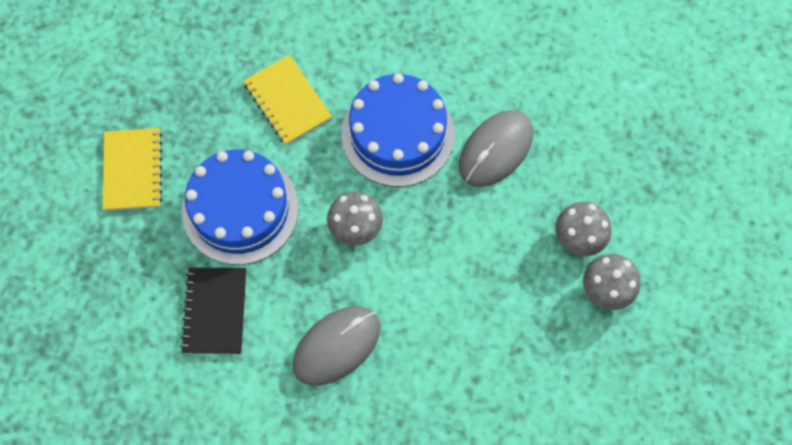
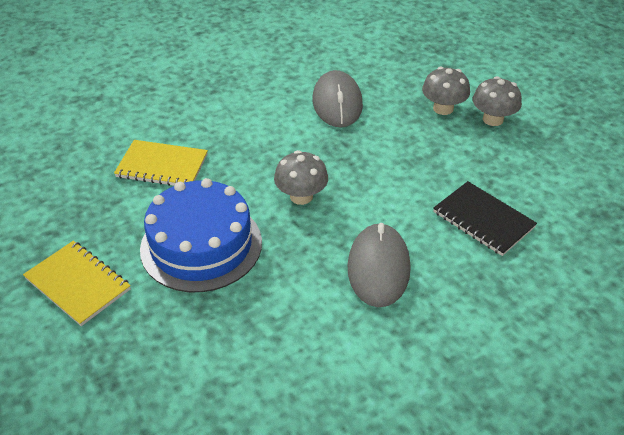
camera: 45 degrees left, 25 degrees down
(215, 311) = (260, 319): black notebook -> black notebook (483, 220)
(398, 134) = (264, 134): blue cake -> none

